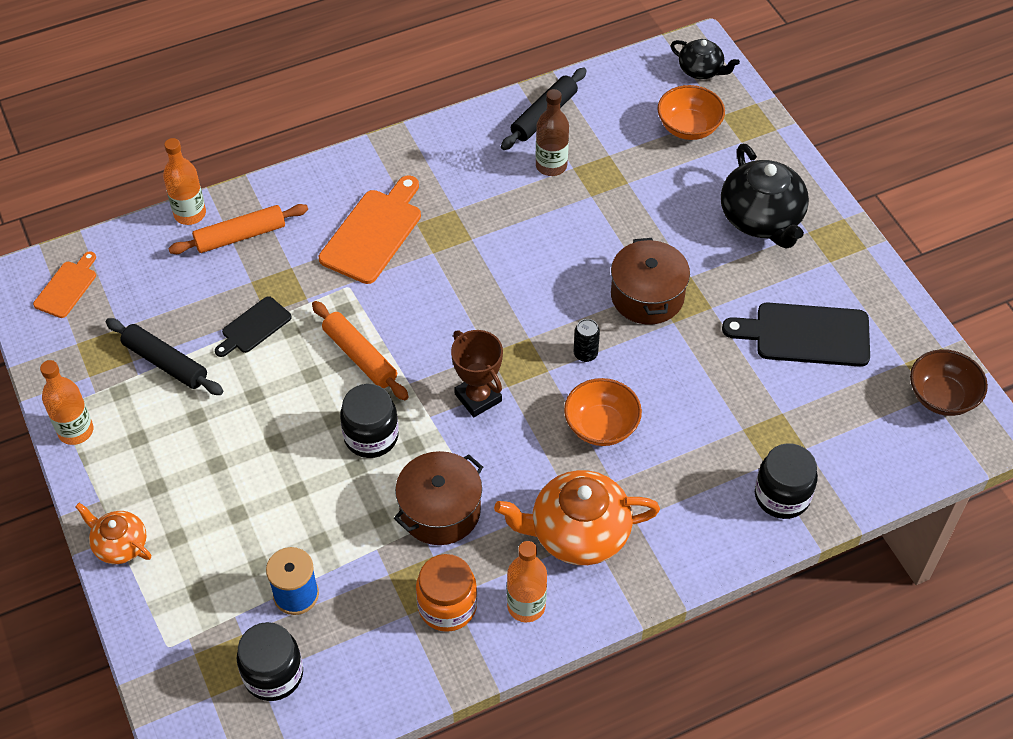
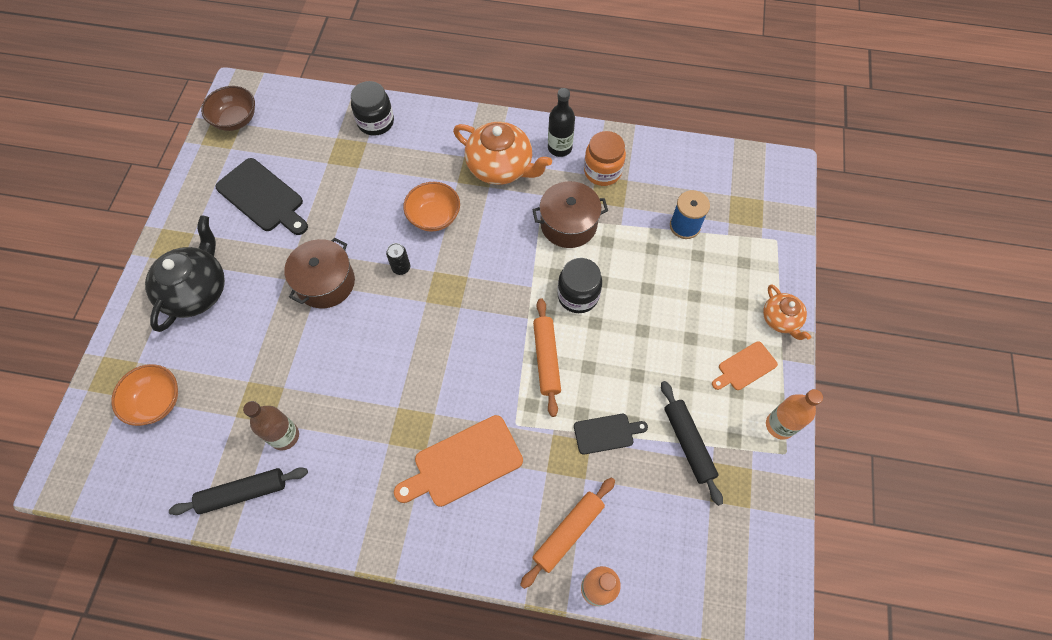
camera: 145 degrees left, 10 degrees up
(67, 287) = (736, 574): orange cutting board -> orange cutting board (745, 367)
(240, 236) = (568, 532): orange rolling pin -> orange rolling pin turned 60 degrees counterclockwise
(273, 674) = (722, 191): black jar -> none
(478, 397) = (492, 280): brown trophy -> none
(526, 606) = (560, 148): orange bottle -> black bottle
(701, 70) = (86, 452): black teapot -> none

